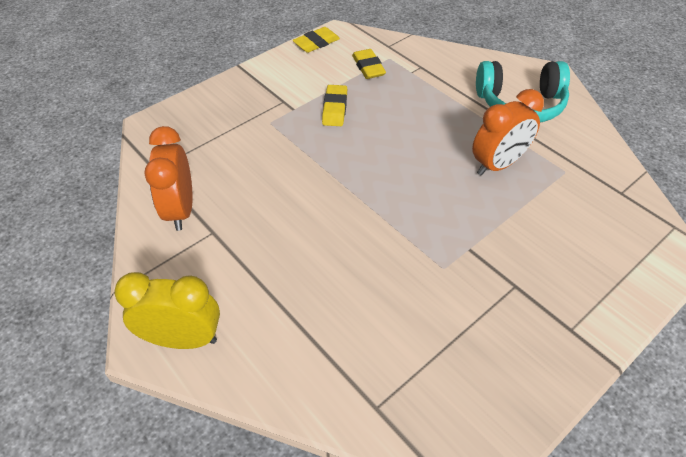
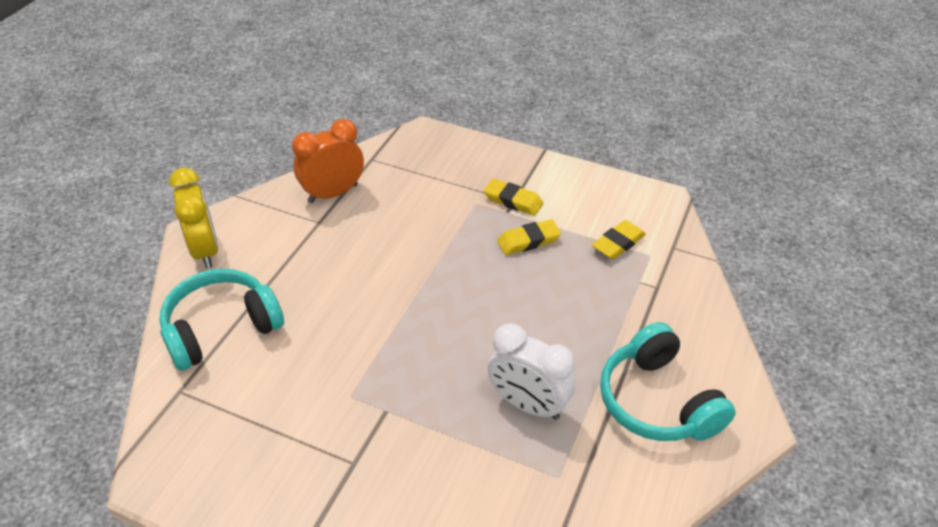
camera: 65 degrees right, 5 degrees down
(310, 349) = (221, 329): none -> turquoise headphones
(316, 43) = (627, 189): yellow eraser -> yellow eraser (513, 200)
(497, 165) = (528, 404): orange clock -> white clock

